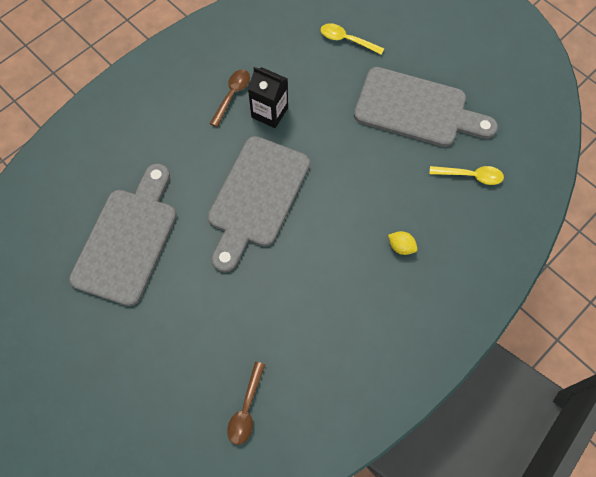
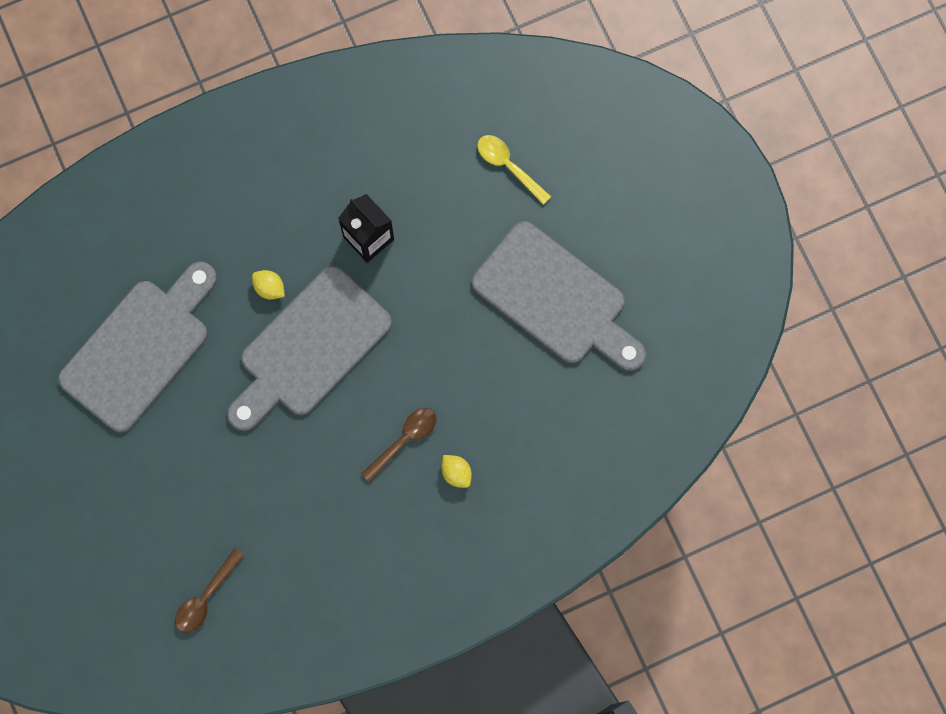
camera: 20 degrees right, 10 degrees up
(211, 167) = (269, 288): none -> yellow lemon
(232, 95) = (331, 197): brown spoon -> brown spoon (404, 440)
(471, 176) = (582, 413): yellow spoon -> none

